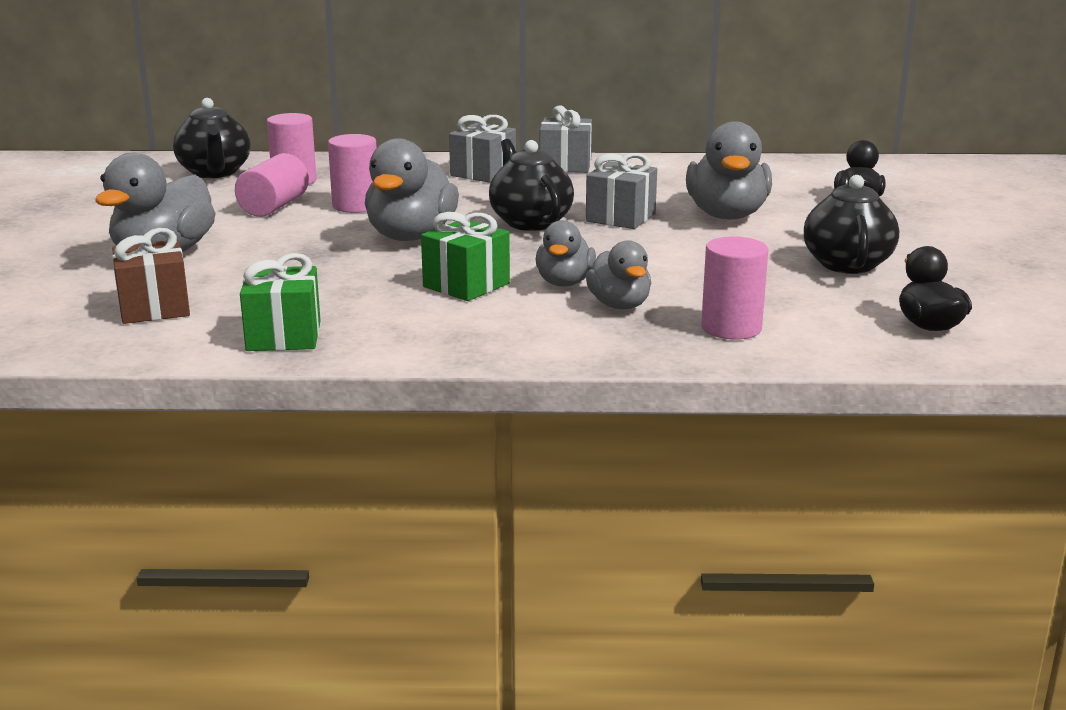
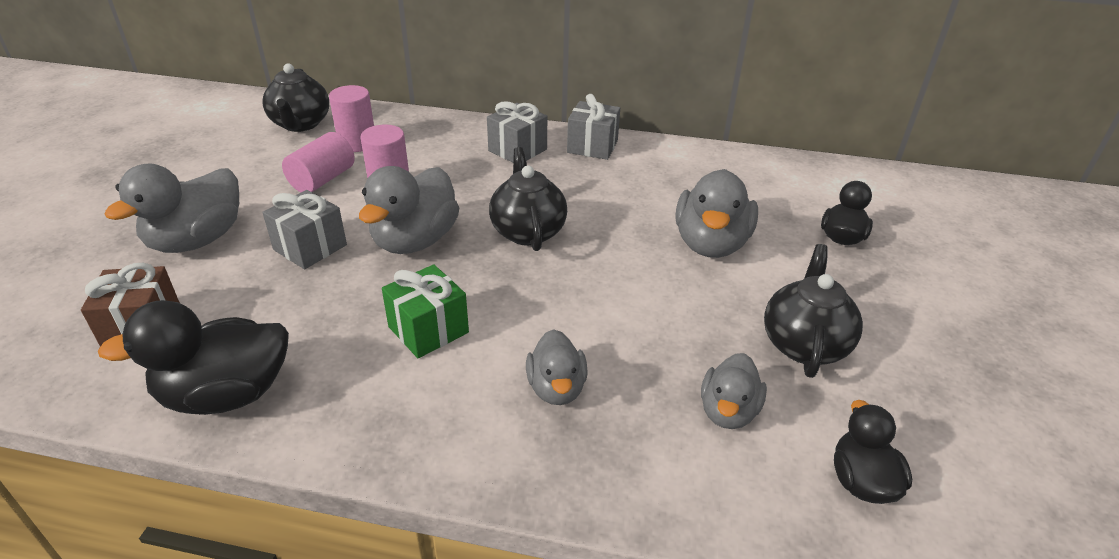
camera: 10 degrees right, 15 degrees up
(284, 336) = (226, 394): green gift -> black duck
(564, 283) = (520, 339): grey duck -> grey duck (728, 411)
(620, 217) = (611, 234): grey gift -> grey gift (310, 247)
(731, 328) = (652, 450): pink cylinder -> none

